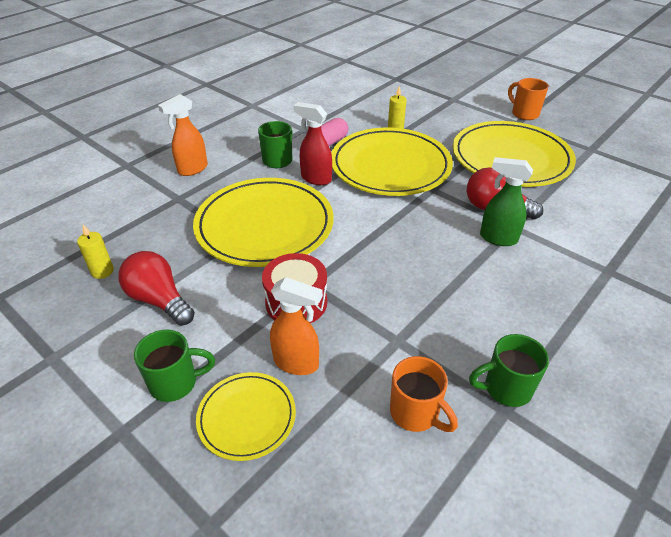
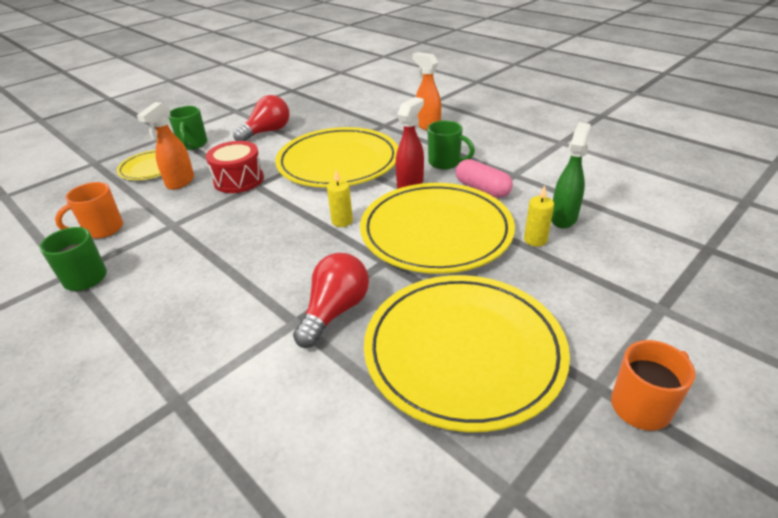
camera: 95 degrees right, 5 degrees down
(102, 271) = (303, 112): yellow candle -> yellow candle (342, 221)
(497, 238) = (276, 303): green spray bottle -> green spray bottle (563, 218)

